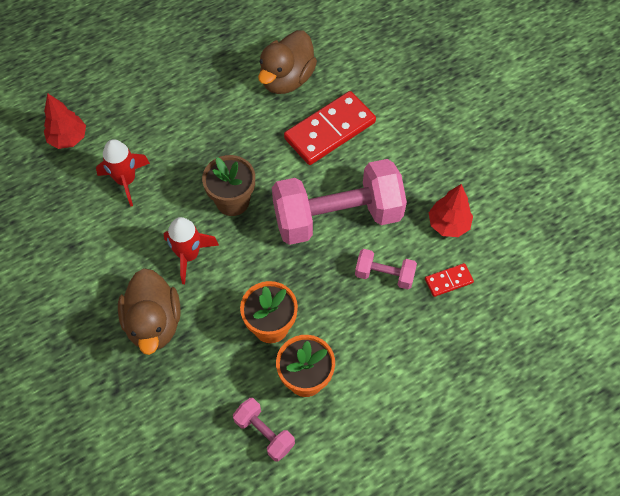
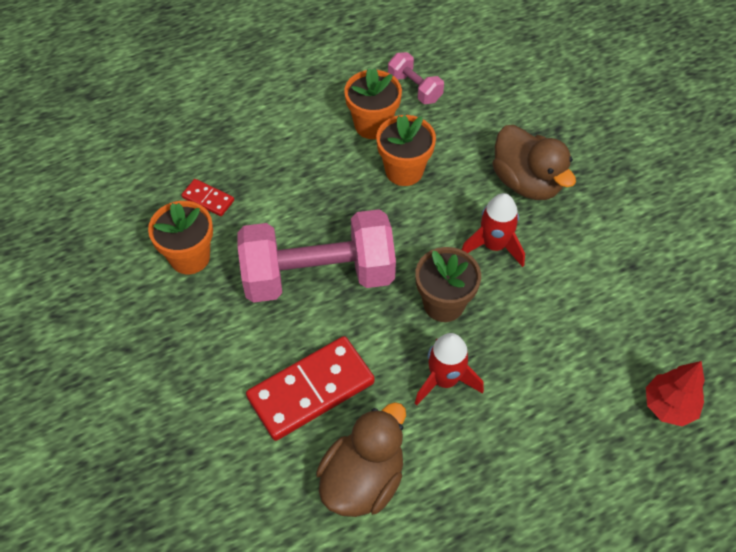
camera: 175 degrees left, 5 degrees down
(126, 180) = (580, 340): red rocket -> red rocket (444, 380)
(154, 323) = (526, 182): brown duck -> brown duck turned 150 degrees clockwise
(384, 275) = (276, 210): pink dumbbell -> none
(448, 224) = (190, 257): red tree -> orange flower pot
(448, 281) = (208, 199): red domino -> red domino turned 45 degrees clockwise

